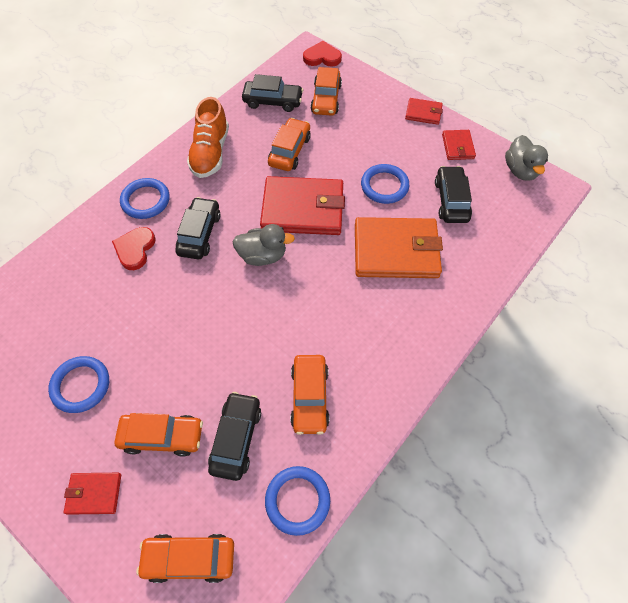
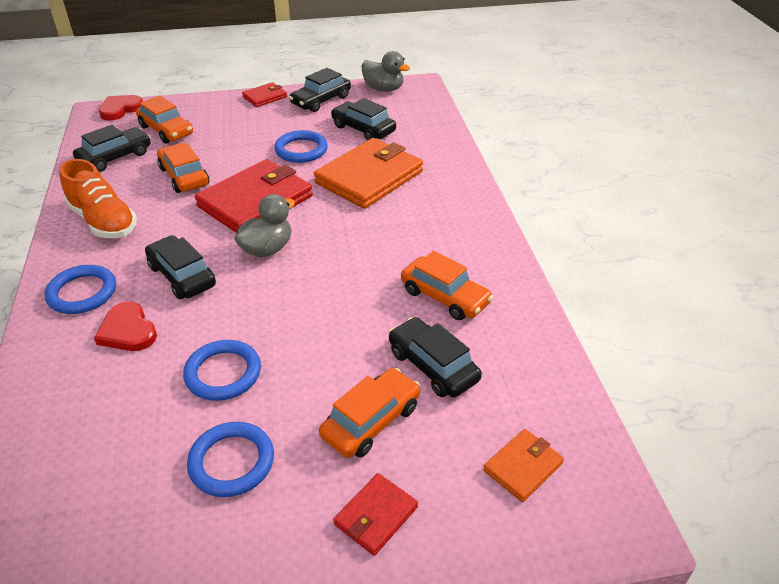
camera: 50 degrees left, 20 degrees down
(189, 558) = (523, 467): orange car -> orange wallet
(297, 500) = (535, 357): blue ring -> blue ring (223, 373)
(457, 146) = (321, 100): red wallet -> black car

